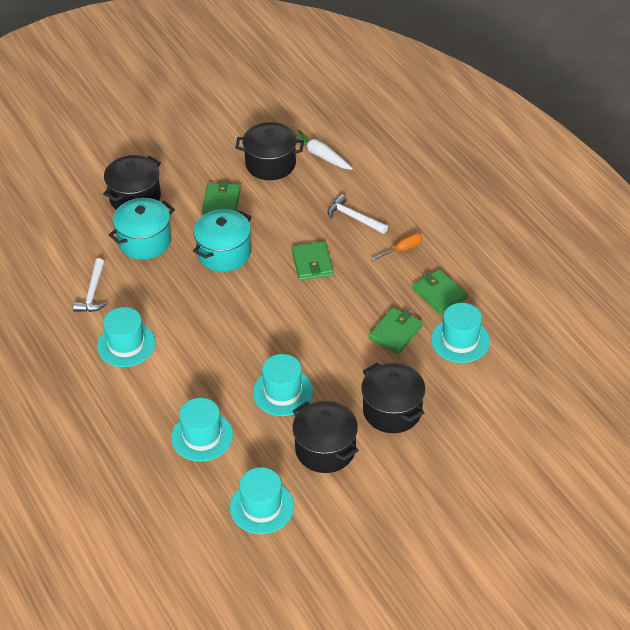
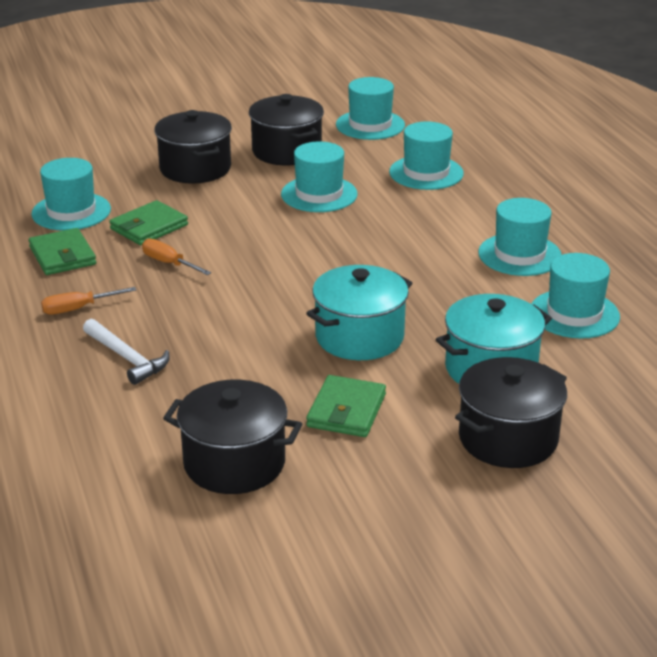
camera: 170 degrees left, 15 degrees down
(92, 293) = (574, 314): white hammer -> turquoise hat
(312, 263) = (225, 309): green wallet -> none
(320, 155) = (131, 465): white carrot -> none
(364, 298) = (169, 263): none -> orange screwdriver

